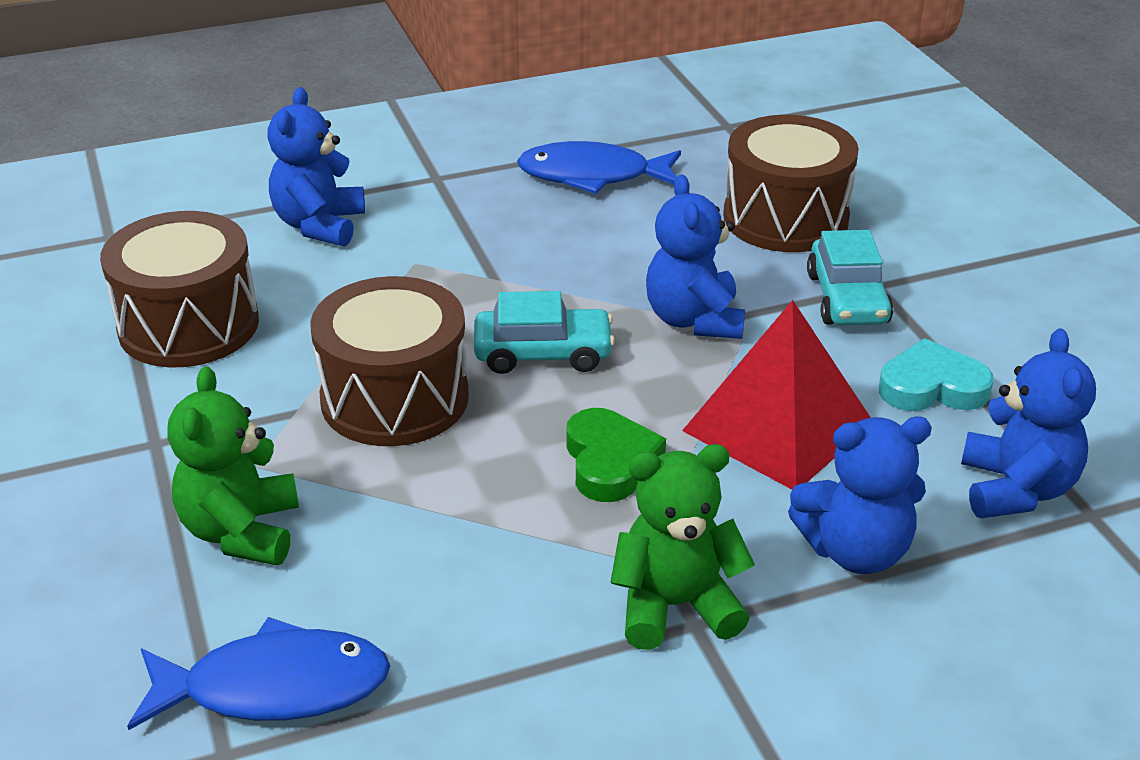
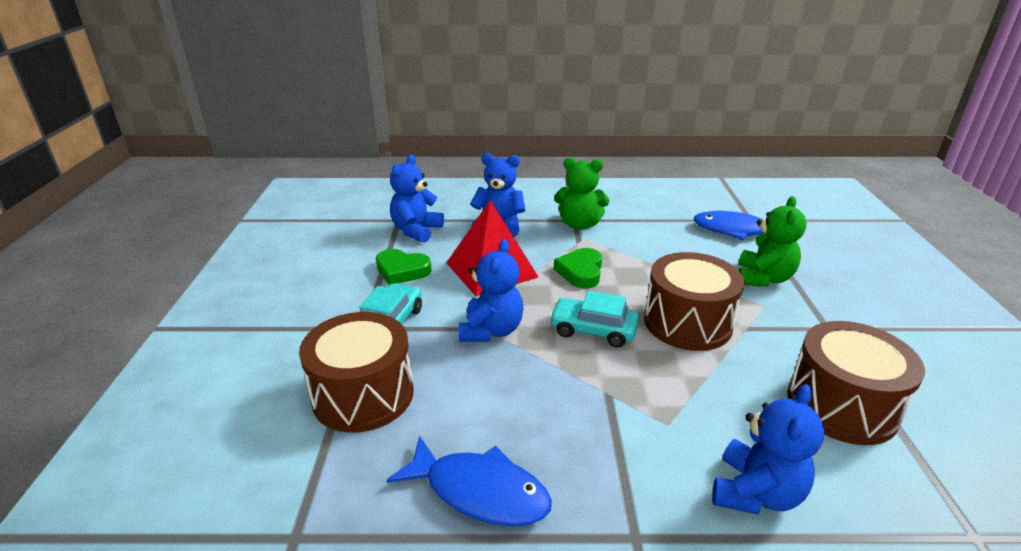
camera: 160 degrees left, 5 degrees down
(932, 387) = (402, 270): turquoise heart -> green heart

